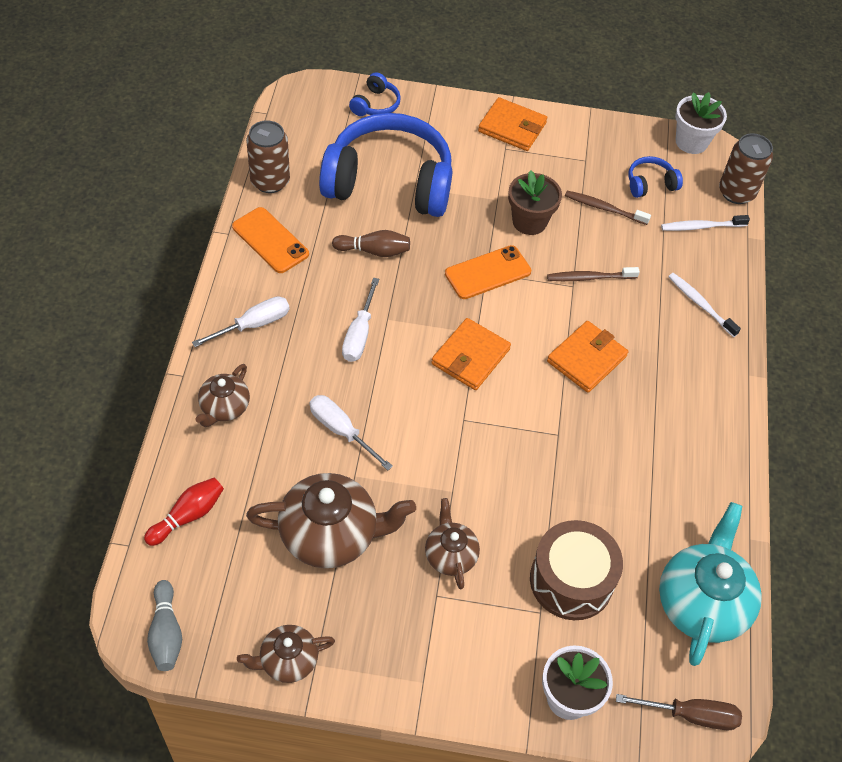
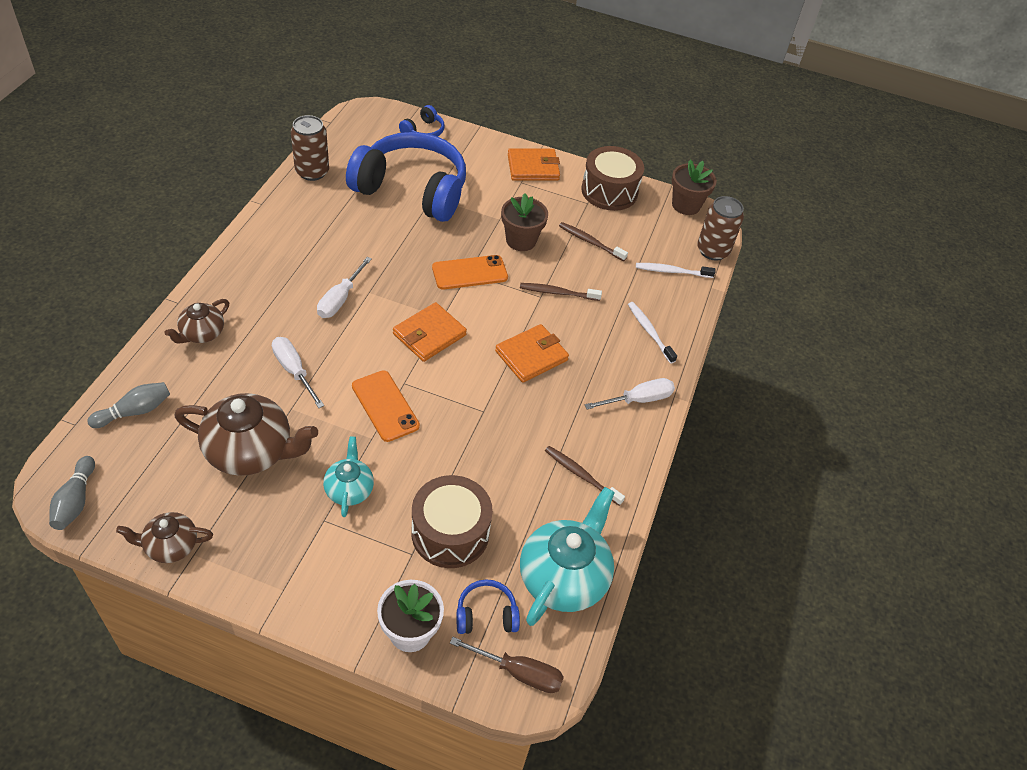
camera: 10 degrees right, 5 degrees down
(188, 516) = (135, 411): red bowling pin -> grey bowling pin
(253, 325) = (253, 275): white screwdriver -> white screwdriver (638, 400)
(270, 240) = (294, 215): orange phone -> orange phone (385, 406)
(374, 251) = (378, 238): brown bowling pin -> none
(450, 555) = (349, 489): brown teapot -> turquoise teapot
(512, 127) = (533, 167): orange wallet -> orange wallet turned 45 degrees counterclockwise
(604, 141) = (609, 191): none -> brown drum
(650, 184) = (638, 231): blue headphones -> blue headphones (486, 615)
(682, 486) = (581, 475): none -> brown toothbrush
(691, 142) = (686, 205): white flower pot -> brown flower pot

